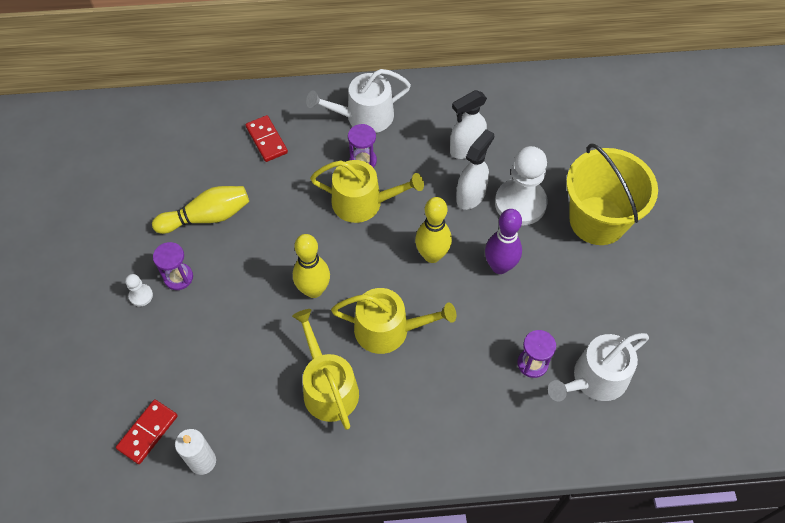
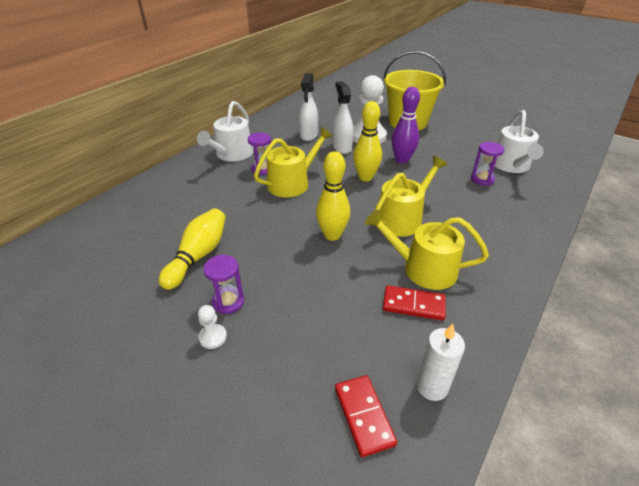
camera: 50 degrees left, 20 degrees down
(266, 140) = (183, 197): red domino -> red domino (413, 305)

